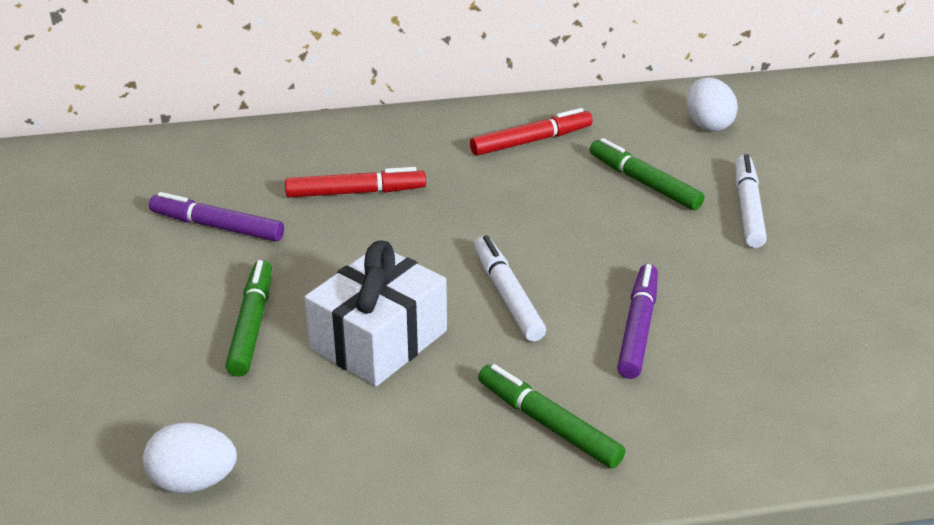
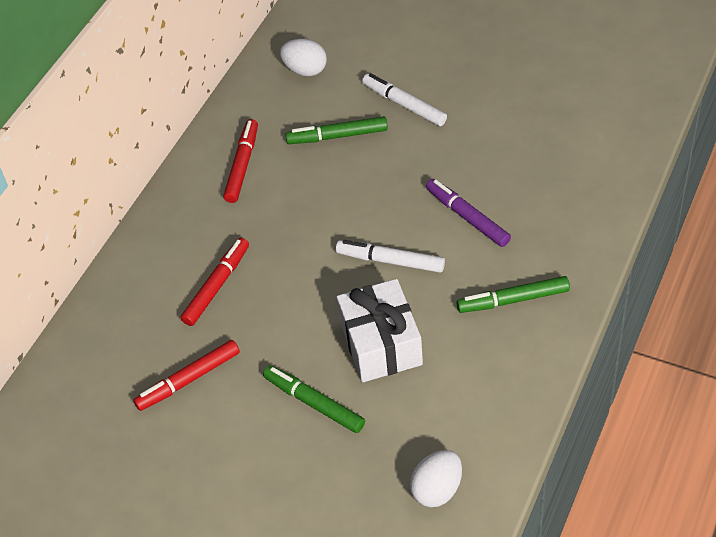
camera: 50 degrees left, 15 degrees up
(217, 226) = (188, 380): purple marker -> red marker

